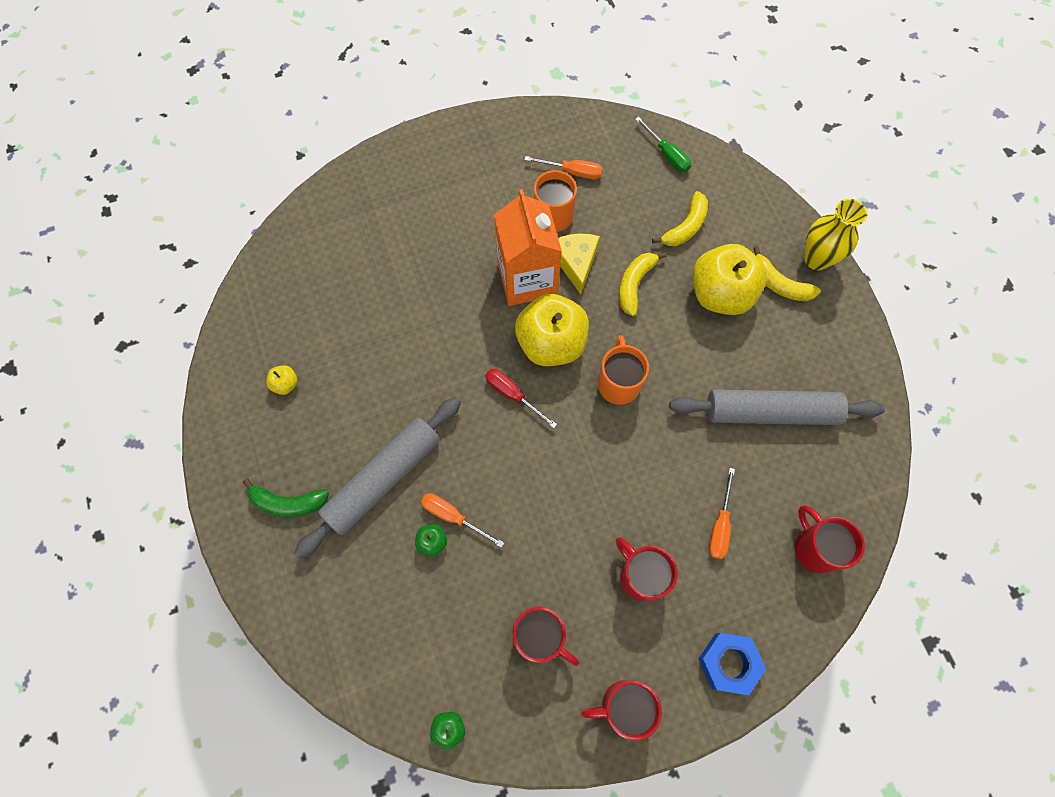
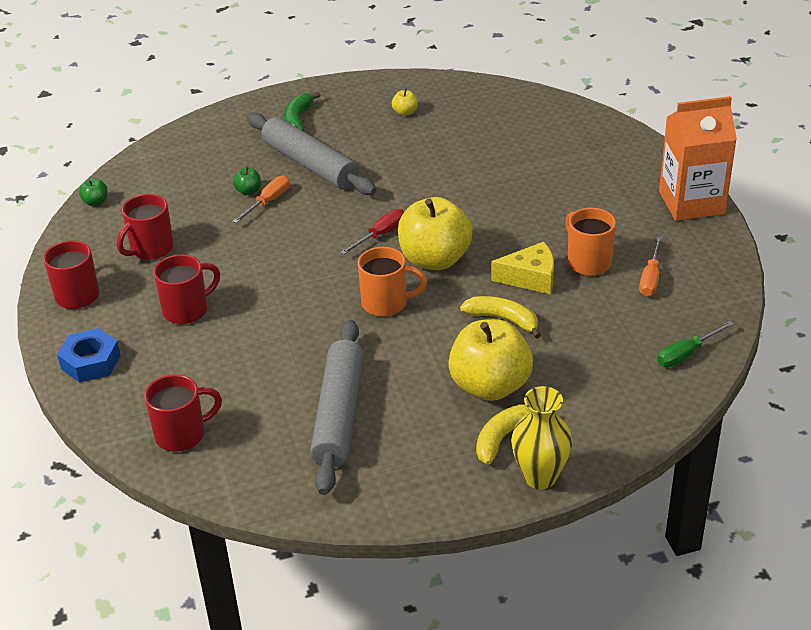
camera: 95 degrees right, 30 degrees down
(527, 279) = (510, 245): orange carton -> orange carton (691, 202)
(685, 227) = (581, 363): yellow banana -> none
(720, 525) = (222, 365): orange screwdriver -> none

